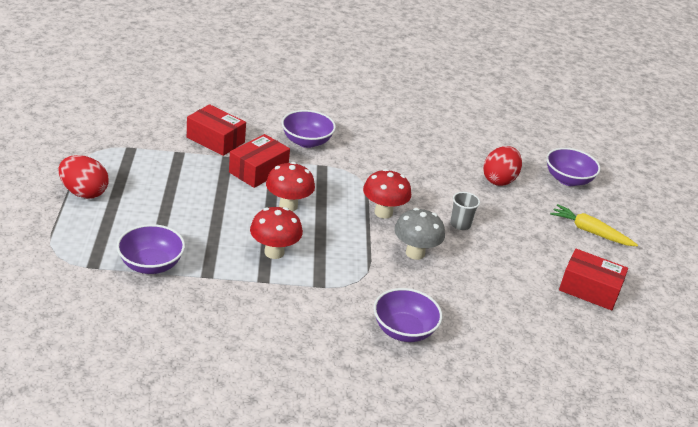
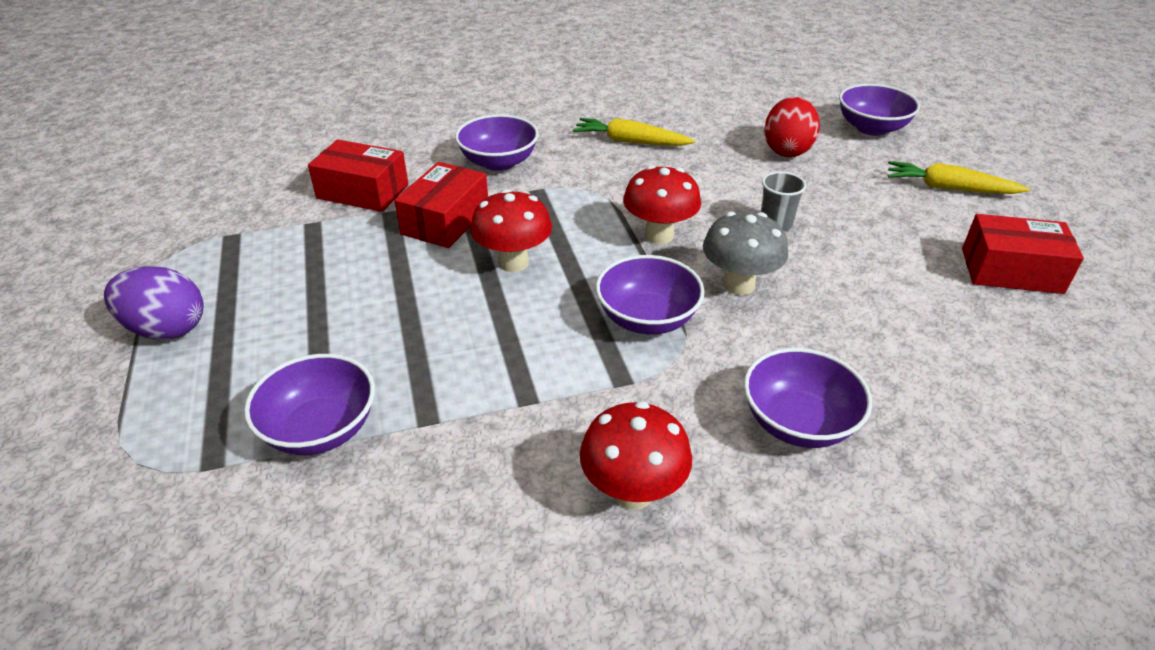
camera: 10 degrees left, 5 degrees up
(84, 192) = (166, 329): red egg -> purple egg
(274, 252) = (524, 345): red mushroom -> red mushroom (633, 492)
(350, 257) = (647, 318): none -> purple bowl
(398, 149) = (630, 141): none -> yellow carrot

